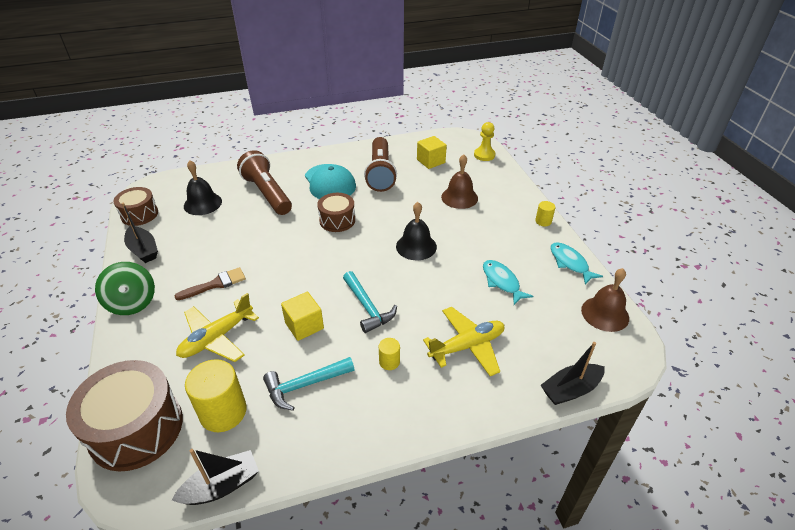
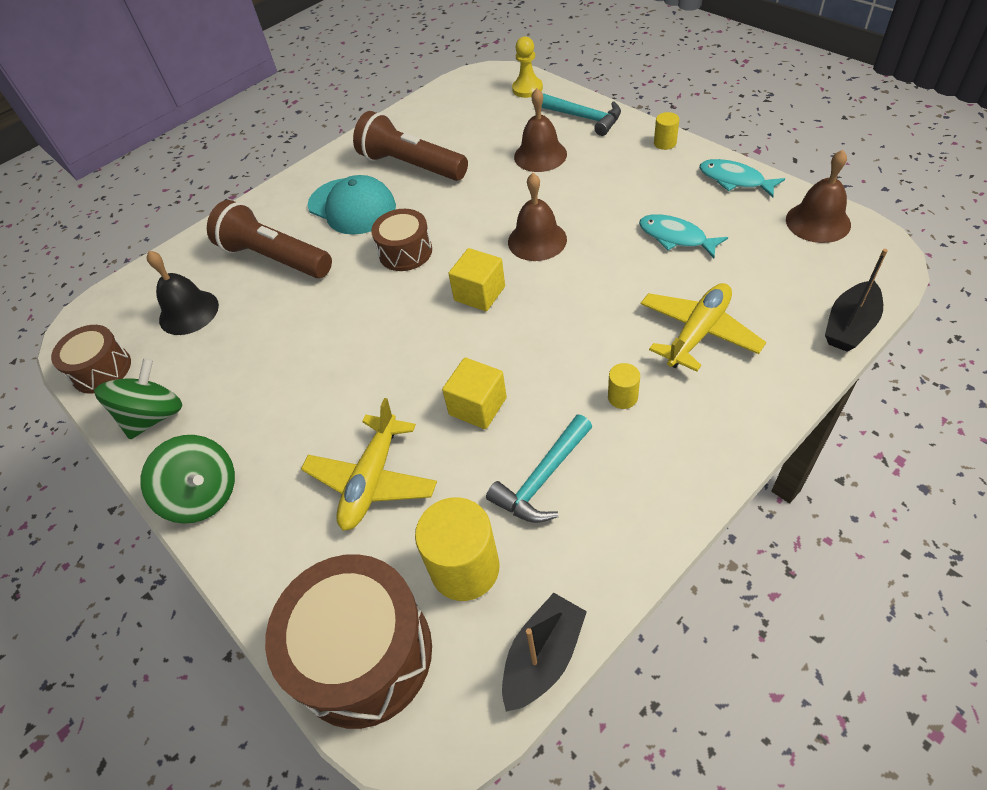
camera: 20 degrees left, 10 degrees up
(143, 250) = (154, 416): black boat -> green spinning top
(215, 284) = (307, 411): brown brush -> none
(367, 307) = (540, 344): turquoise hammer -> turquoise hammer (584, 118)
(380, 173) = (411, 165): brown flashlight -> brown flashlight turned 150 degrees clockwise
(416, 246) = (537, 240): black bell -> brown bell
(431, 161) = (465, 123): yellow cube -> yellow cube (479, 293)

